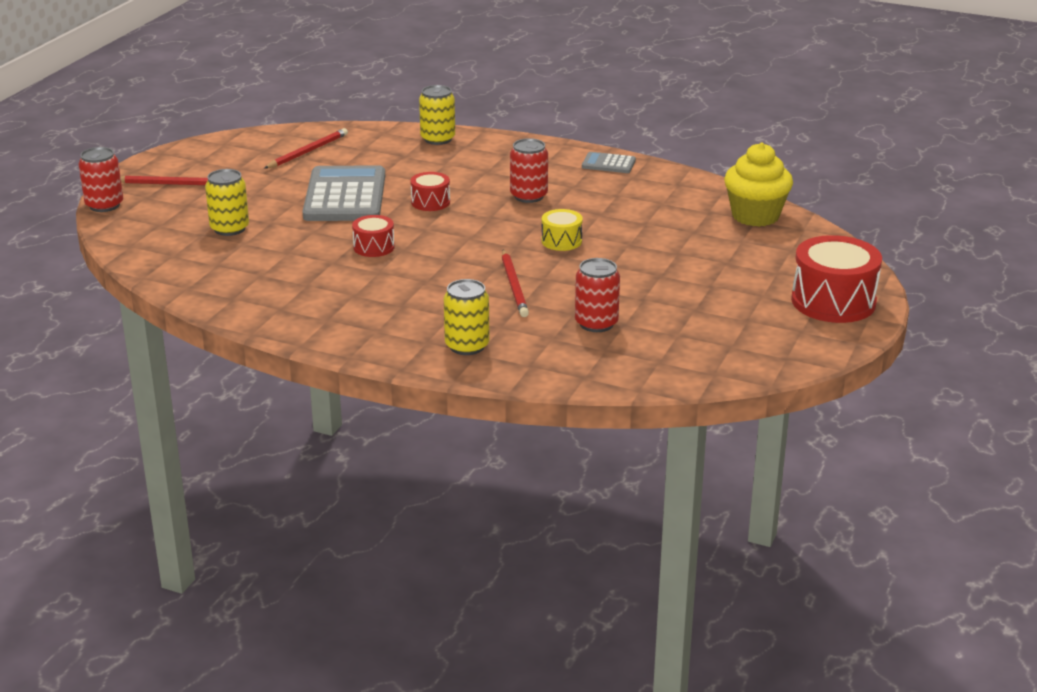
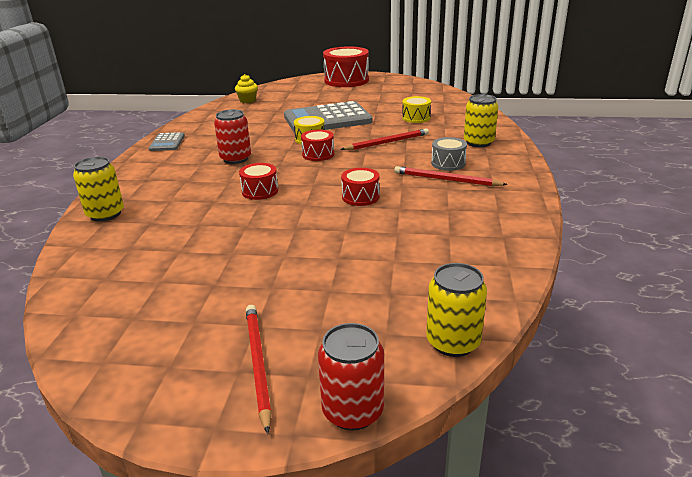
camera: 105 degrees left, 0 degrees up
(229, 228) = (367, 278): yellow can -> yellow can (453, 342)
(308, 152) = (137, 282): red pencil -> red pencil (446, 180)
(345, 196) = (259, 232): grey calculator -> grey calculator (327, 119)
(417, 310) = (448, 163): none -> grey drum
(506, 240) = (318, 154): none -> red drum
(596, 323) = (416, 118): red can -> yellow drum
(755, 216) = (247, 100): yellow cupcake -> yellow cupcake, size x0.52

